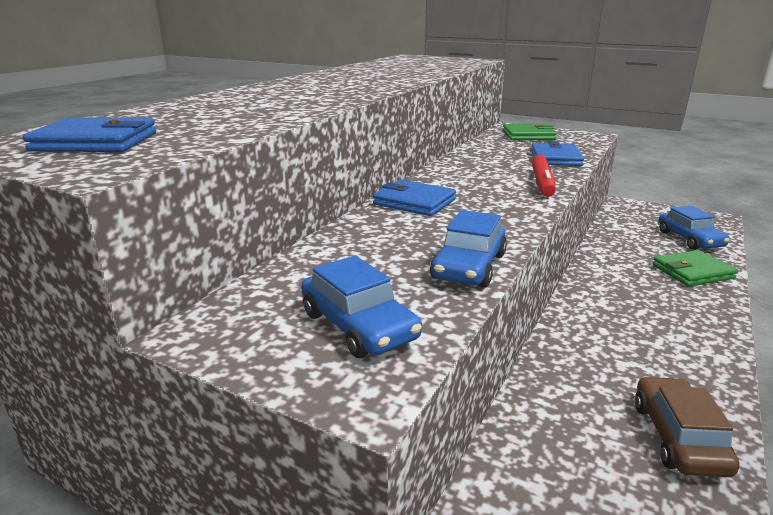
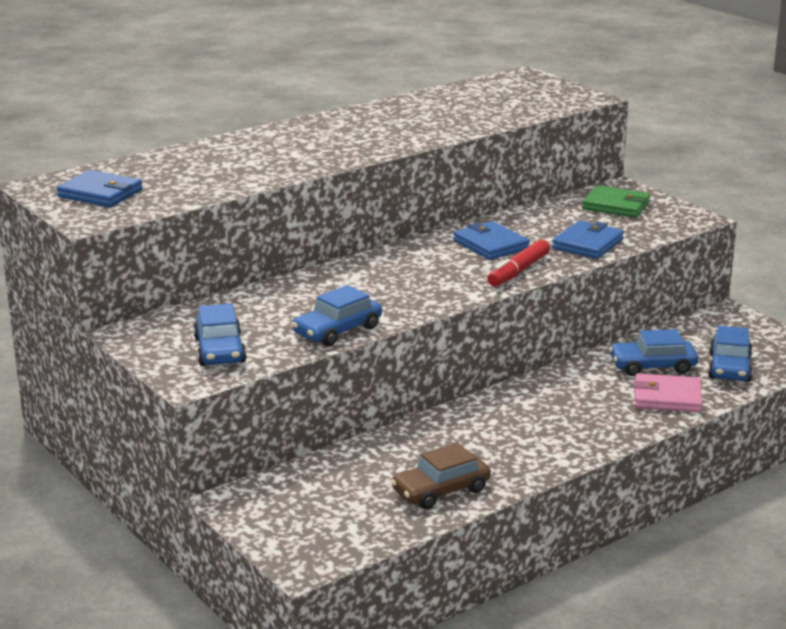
camera: 25 degrees right, 0 degrees up
(414, 202) = (369, 269): blue wallet -> blue wallet (491, 245)
(642, 249) = (652, 366): none -> blue car
(678, 437) = (441, 490): brown car -> brown car turned 150 degrees counterclockwise
(692, 272) = (667, 397): green wallet -> pink wallet

